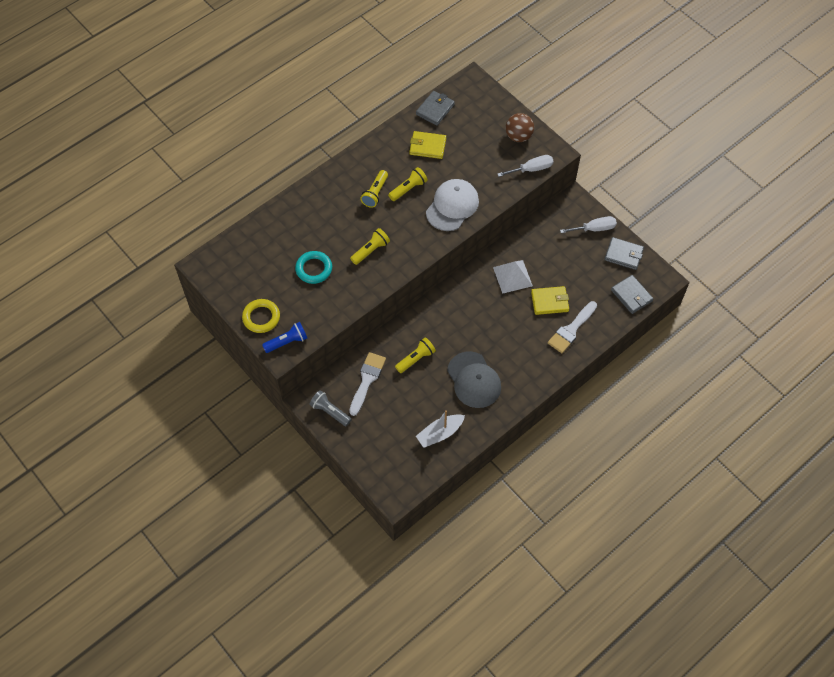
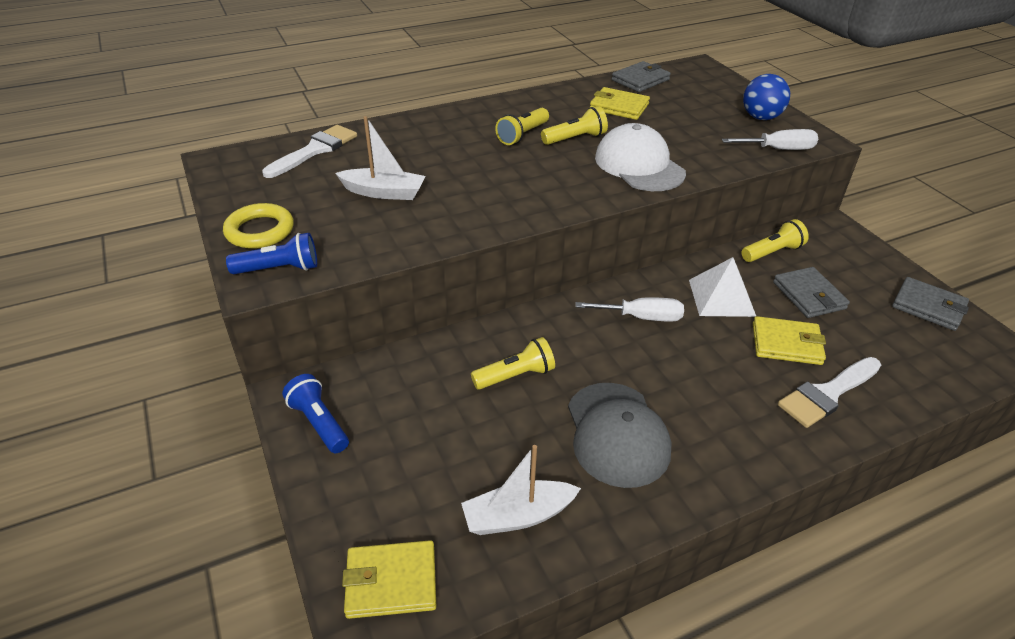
camera: 15 degrees right, 20 degrees down
(314, 269) = (384, 192): turquoise ring -> white boat
(330, 412) = (319, 423): grey flashlight -> blue flashlight
(367, 380) = (412, 389): white brush -> white brush (315, 150)
(370, 250) = (486, 188): yellow flashlight -> yellow flashlight (772, 252)
(396, 476) = (391, 581): none -> yellow wallet
(452, 206) = (639, 165): white cap -> white cap turned 75 degrees counterclockwise
(518, 136) = (760, 117): brown ball -> blue ball
(594, 229) = (872, 265): white screwdriver -> white screwdriver (641, 317)
(631, 295) = (949, 366): grey wallet -> grey wallet (808, 295)

